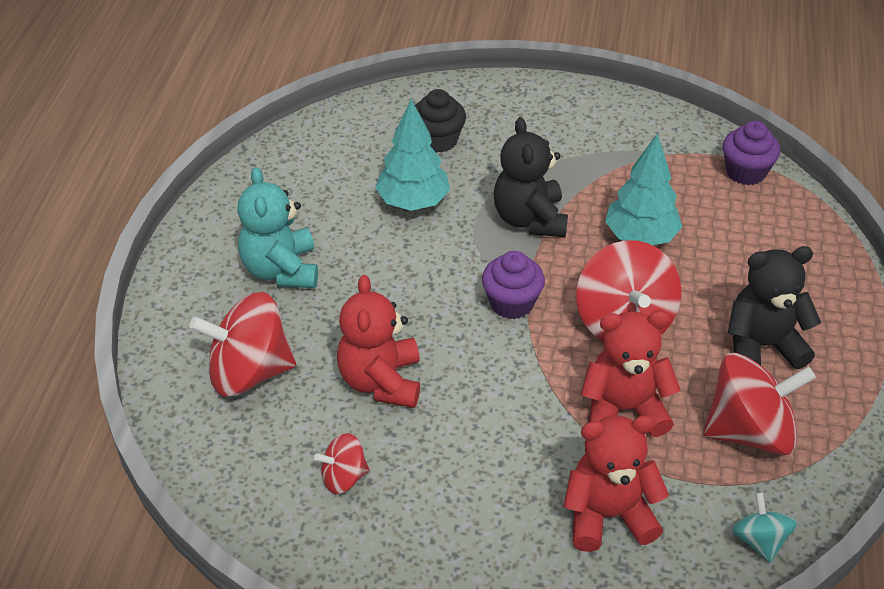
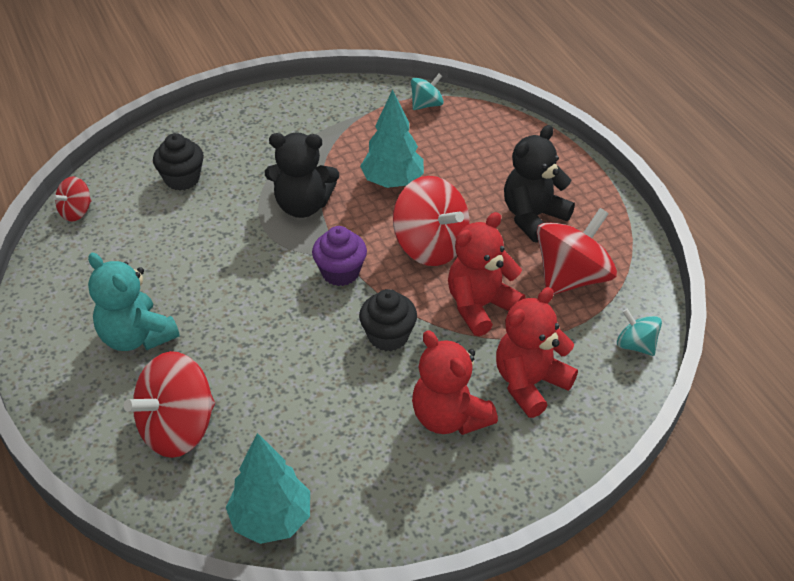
camera: 35 degrees left, 0 degrees up
(343, 477) = (322, 465): red spinning top -> red spinning top (76, 212)
(381, 381) = (291, 379): red teddy bear -> red teddy bear (449, 417)
(413, 202) = (202, 234): turquoise tree -> turquoise tree (271, 520)
(505, 390) = (388, 336): none -> black cupcake
(530, 219) = (303, 205): black teddy bear -> black teddy bear turned 45 degrees counterclockwise
(745, 172) = (426, 104): purple cupcake -> turquoise spinning top

